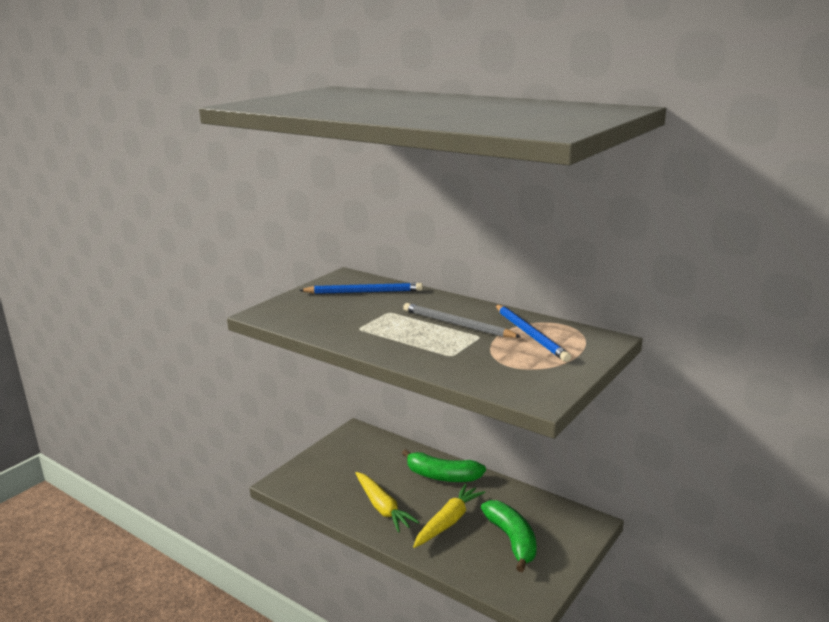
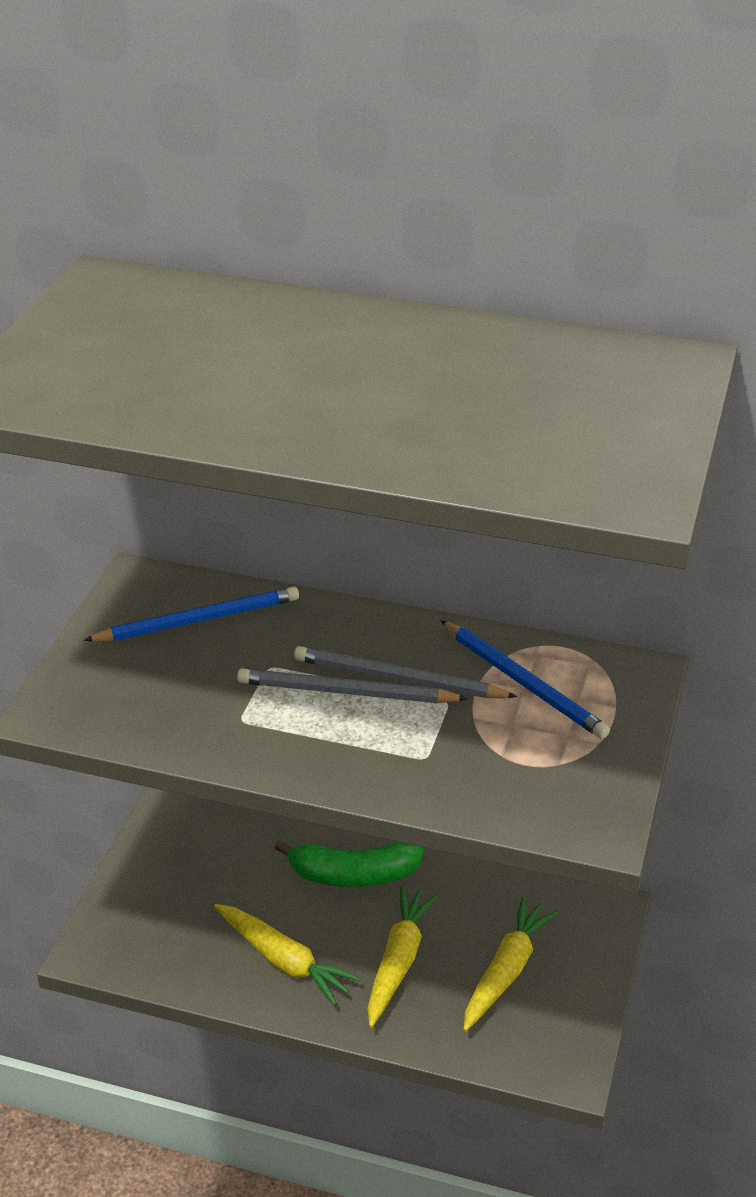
camera: 20 degrees left, 15 degrees up
(424, 325) = (347, 692): none -> grey pencil
(512, 540) = (506, 971): green banana -> yellow carrot

